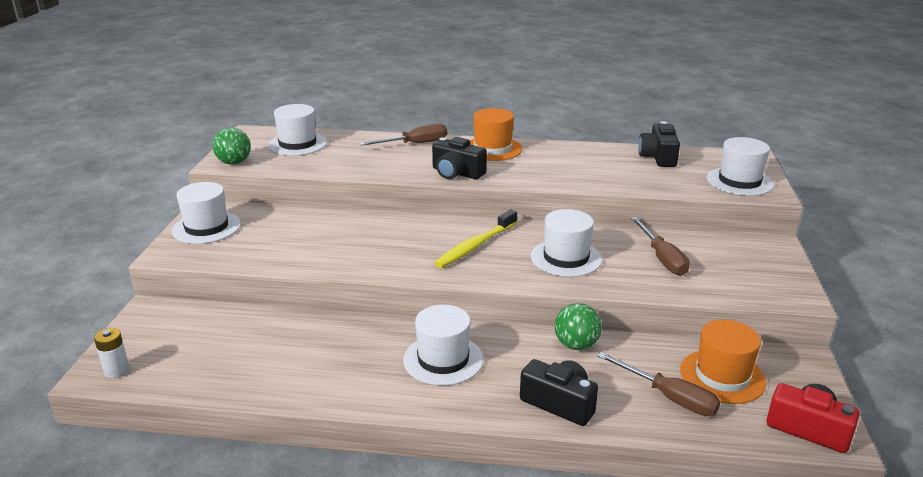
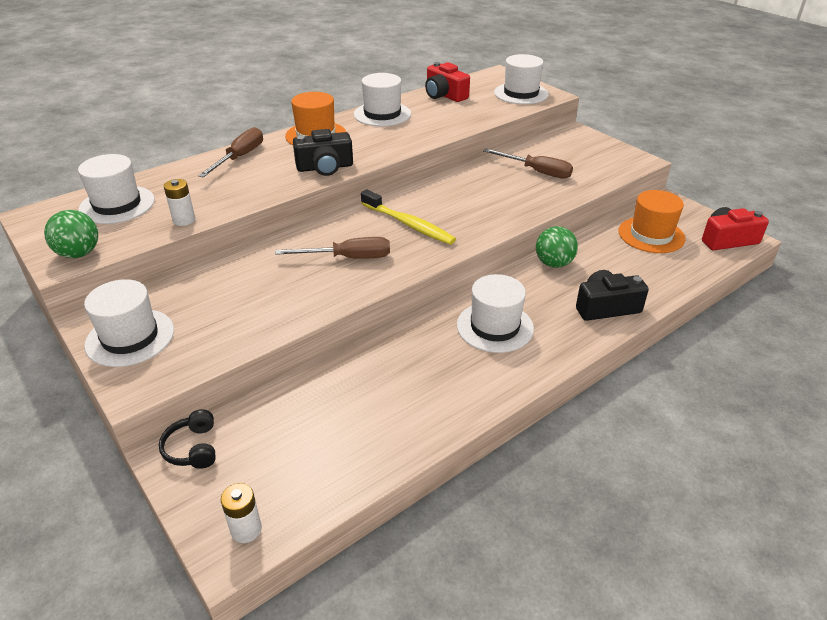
camera: 45 degrees left, 10 degrees up
(163, 313) = (193, 448): none -> black headphones
(314, 168) = (184, 220): none -> white battery
(476, 246) = (408, 224): yellow toothbrush -> yellow toothbrush turned 45 degrees counterclockwise
(566, 258) = (482, 201): white hat -> white hat (382, 114)
(658, 157) = (444, 95): black camera -> red camera
(669, 397) = (648, 265): brown screwdriver -> brown screwdriver (348, 258)

